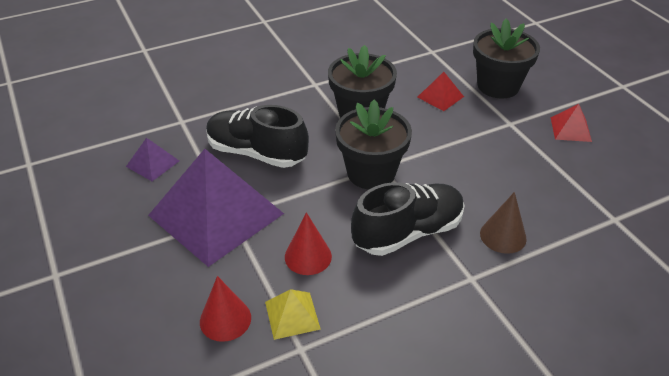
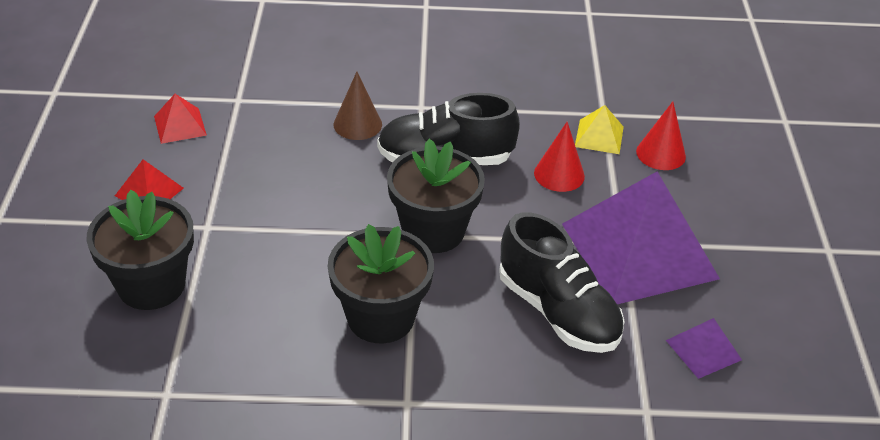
camera: 155 degrees left, 0 degrees up
(440, 96) = (248, 300): red pyramid -> red pyramid (180, 125)

